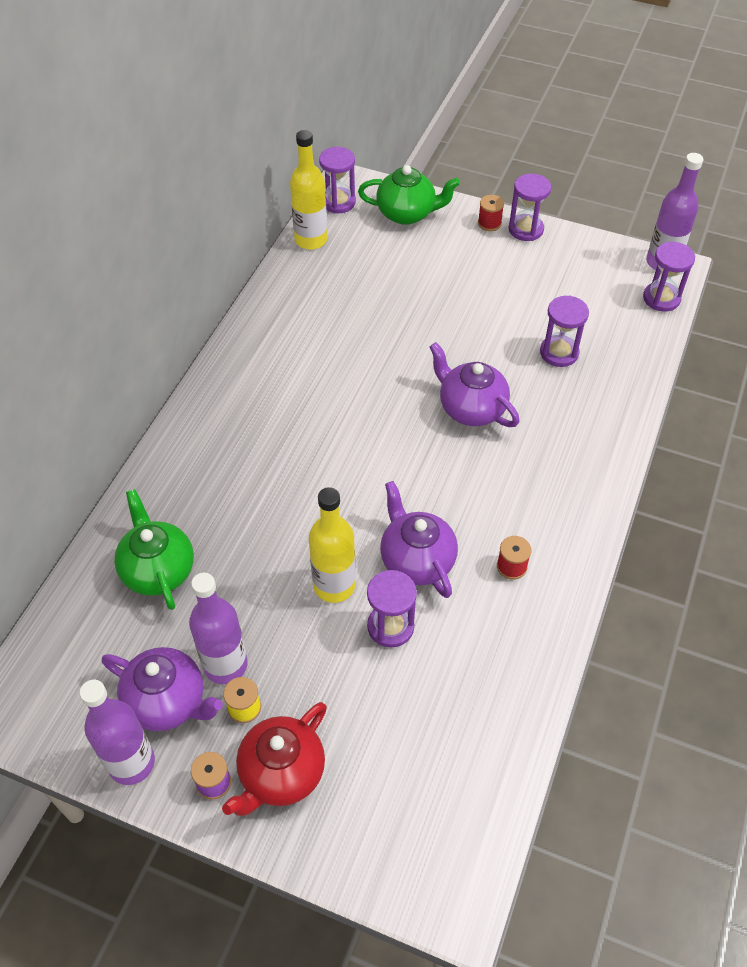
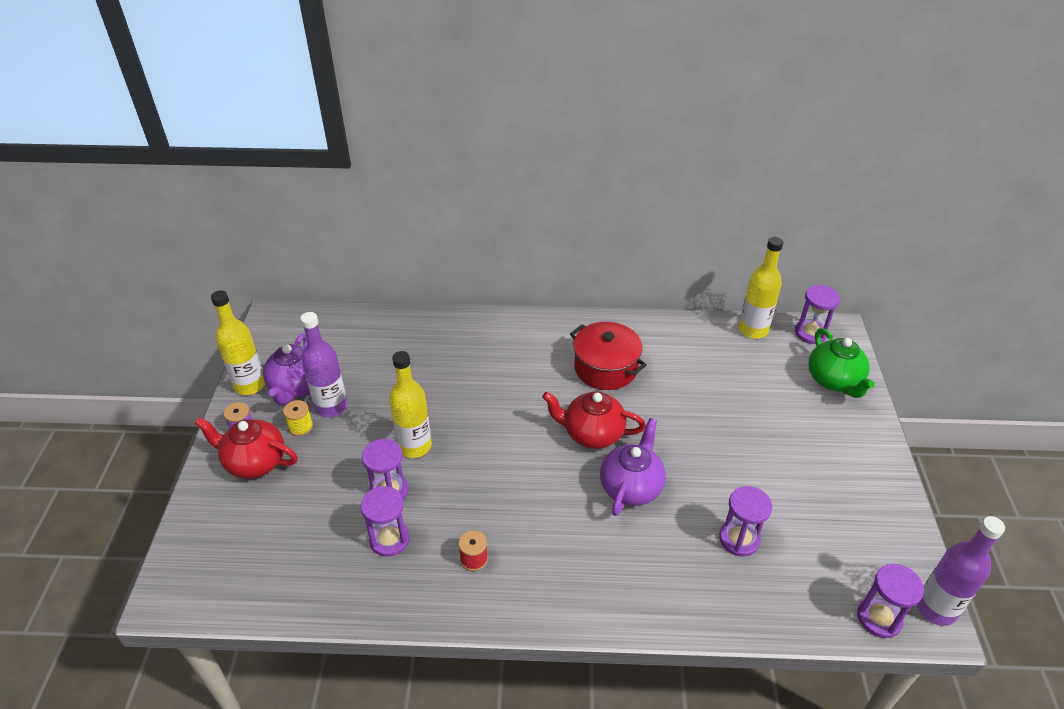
camera: 70 degrees right, 10 degrees down
(131, 763) = (250, 385): purple bottle -> yellow bottle
(158, 570) = (395, 349): green teapot -> none
(302, 374) = (605, 368): none -> red pot
(389, 416) = (592, 433): none -> red teapot
(416, 560) = (456, 491): purple teapot -> none
(489, 223) = (871, 443): red spool -> none
(525, 229) = (886, 473): purple hourglass -> purple hourglass (389, 539)

